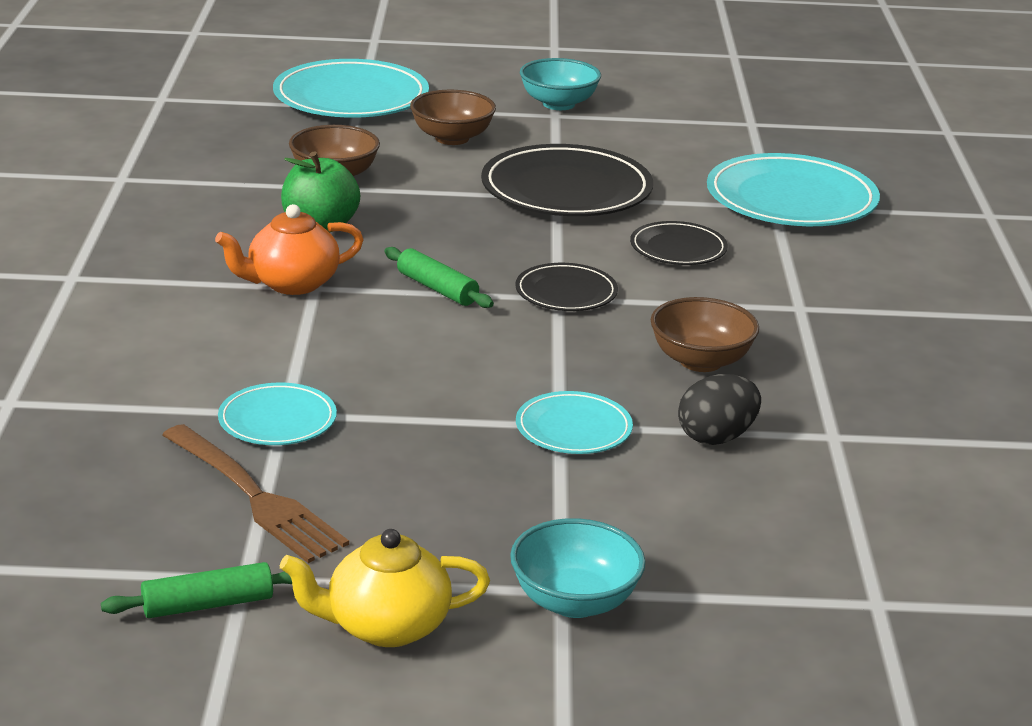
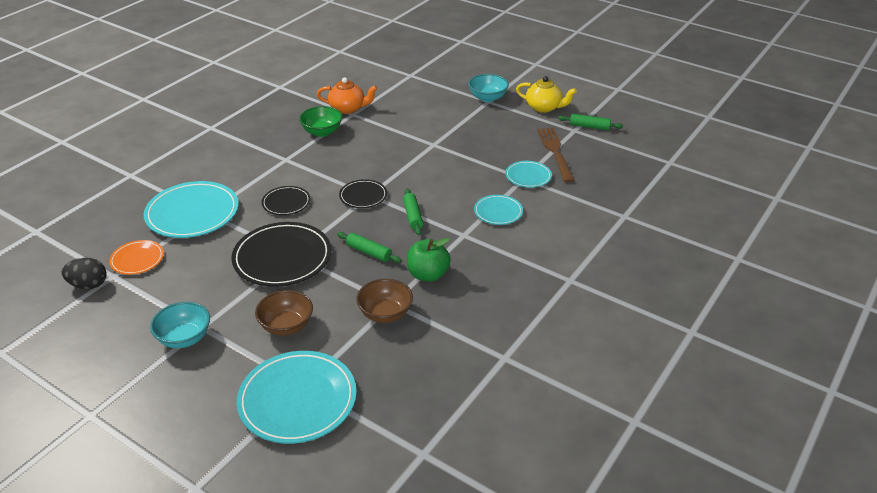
camera: 145 degrees left, 10 degrees up
(292, 283) = (472, 240): orange teapot -> orange teapot (348, 108)
(447, 227) = (369, 252): none -> green rolling pin
(573, 428) = (430, 142): turquoise plate -> turquoise plate (498, 212)
(700, 361) = (355, 151): brown bowl -> none
(716, 437) = (389, 125): black egg -> black egg (88, 285)
(756, 142) = (137, 259): none -> orange plate
(826, 376) = (322, 132): none -> green bowl

